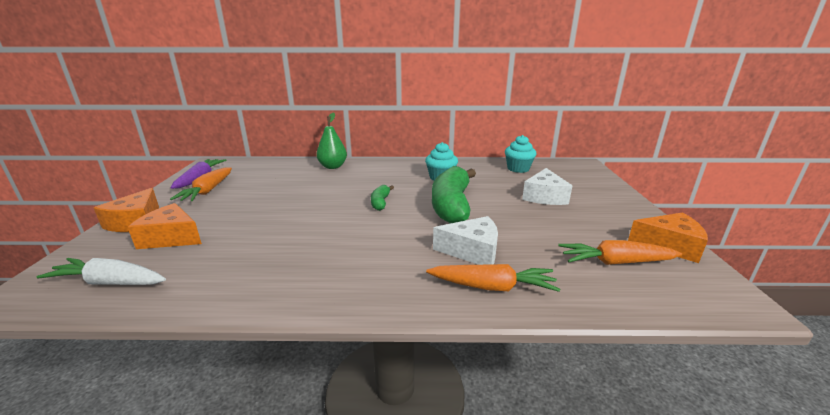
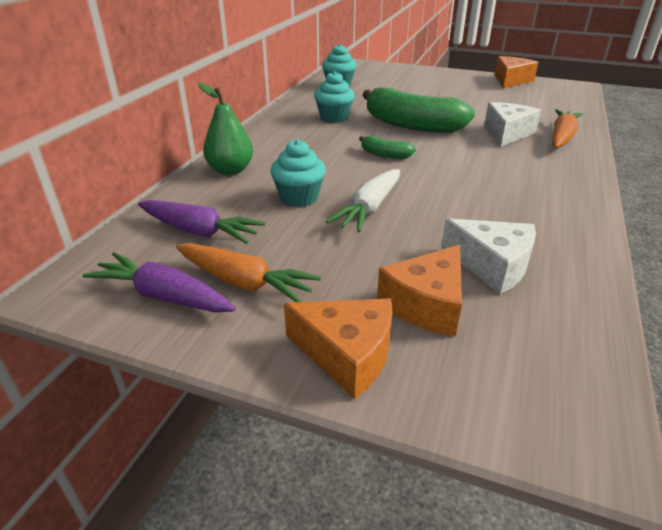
camera: 70 degrees left, 10 degrees up
(110, 282) = (551, 344): white carrot -> white carrot (369, 208)
(259, 173) = (199, 231): none -> purple carrot
(301, 187) = (299, 197): none -> turquoise cupcake
(544, 197) = (413, 91): white cheese -> white cheese (492, 265)
(615, 262) = (530, 98): orange carrot -> none

